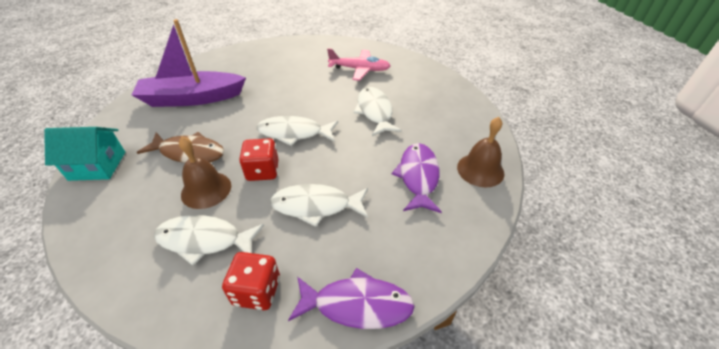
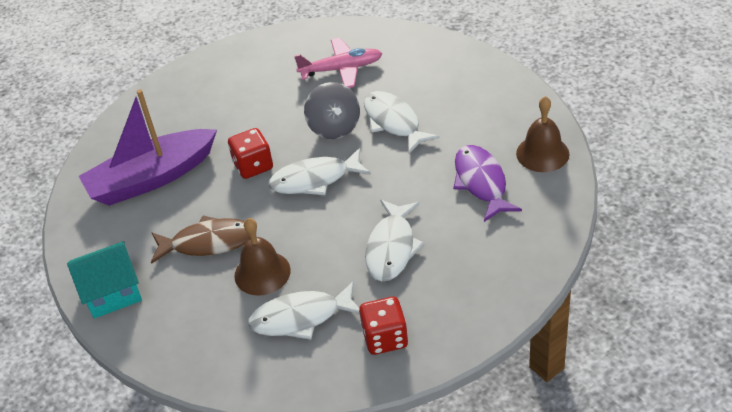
camera: 15 degrees left, 0 degrees up
(262, 171) = (309, 233): red dice -> red dice (253, 166)
(316, 206) = (392, 248): white fish -> white fish turned 60 degrees counterclockwise
(331, 103) = (334, 127): none -> grey spinning top
(357, 305) = (482, 315): purple fish -> none

